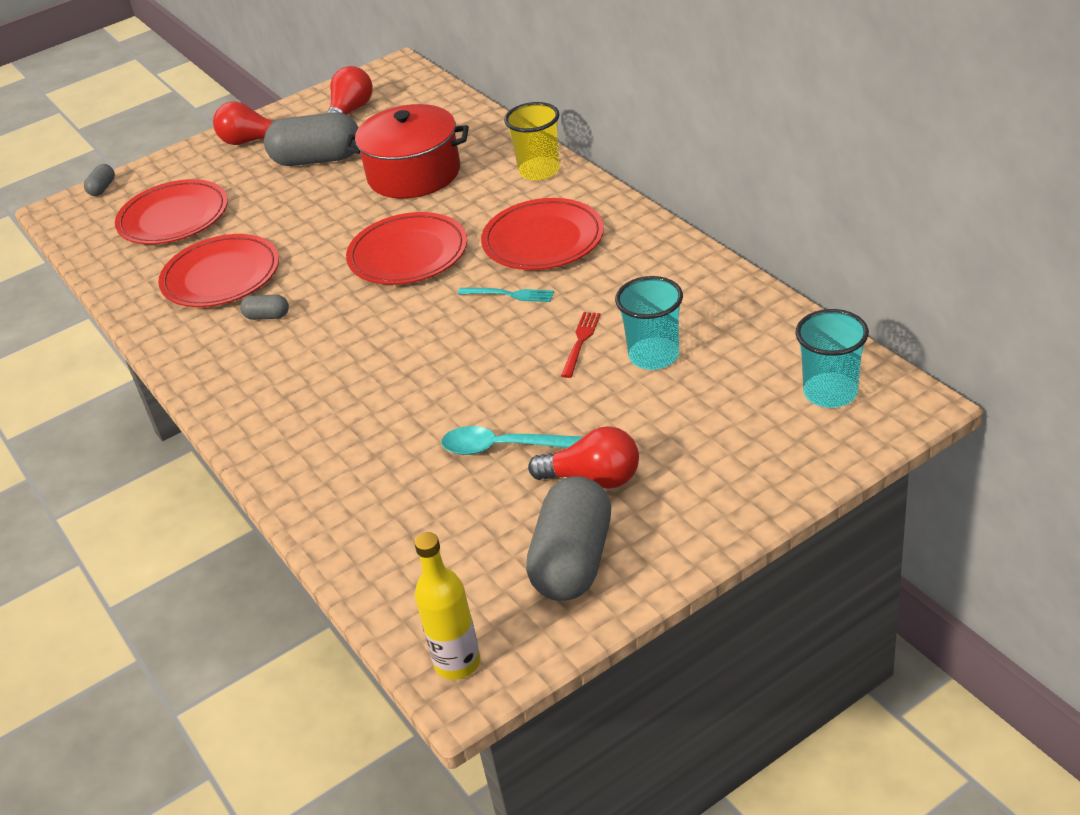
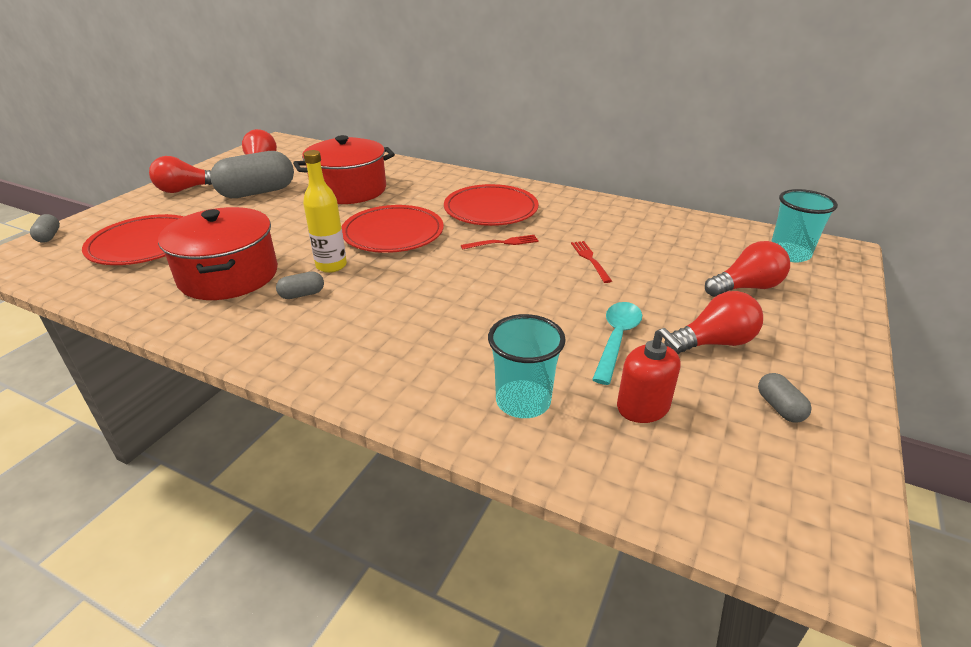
camera: 35 degrees left, 5 degrees down
(221, 276) = (229, 275): red plate -> red pot
(452, 521) = (643, 407): none -> red soap dispenser
(457, 663) = (805, 538): yellow bottle -> yellow bottle (331, 266)
(502, 447) = (616, 339): turquoise spoon -> turquoise spoon turned 135 degrees clockwise
(510, 294) = (503, 243): turquoise fork -> red fork
(539, 171) = (444, 176): yellow cup -> none
(573, 561) = (779, 407): grey capsule -> grey capsule, size x0.44
(654, 356) = (652, 257): turquoise cup -> turquoise cup (523, 401)
(713, 424) = (746, 287): none -> red light bulb

